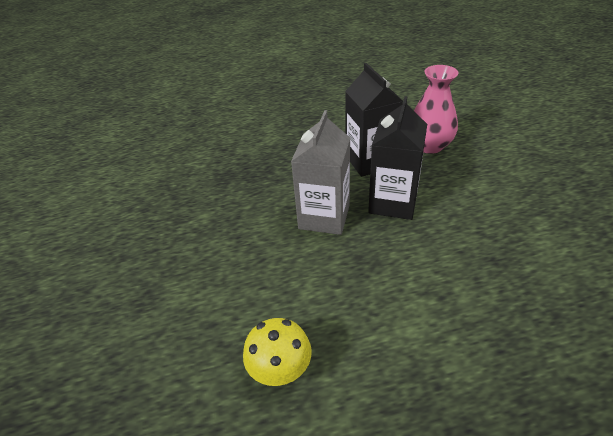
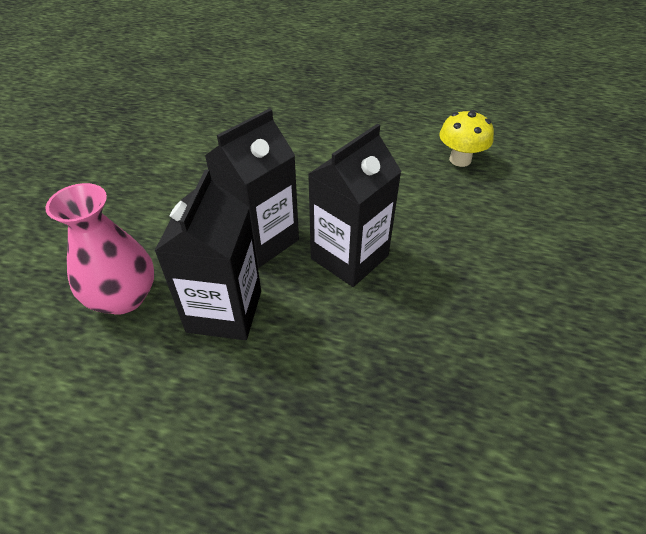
camera: 155 degrees left, 5 degrees up
(324, 217) = (349, 257): grey carton -> black carton

